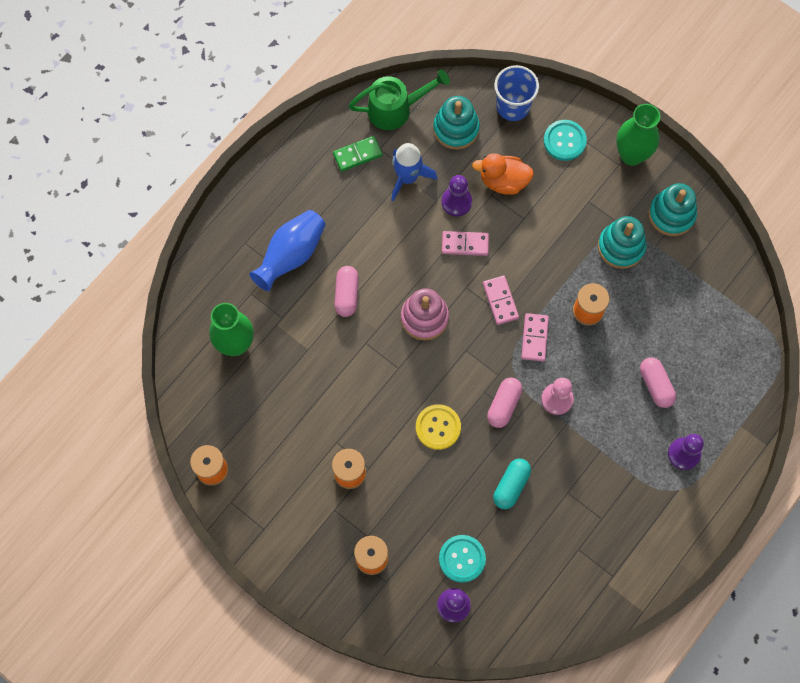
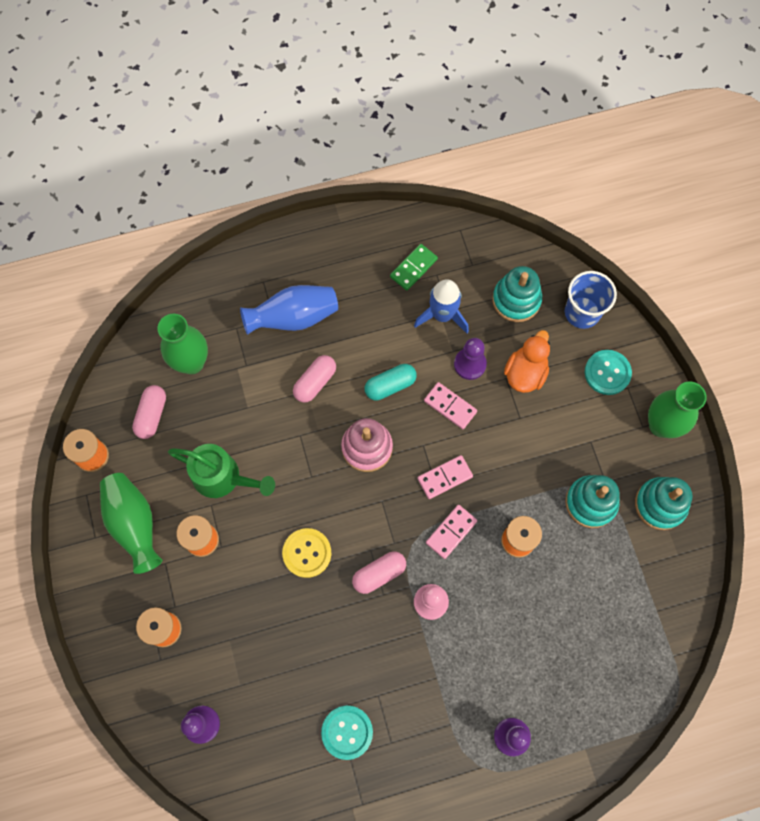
camera: 35 degrees right, 0 degrees up
(287, 497) = (134, 524): none -> green vase
(357, 155) = (413, 268): green domino -> green domino turned 60 degrees counterclockwise
(396, 109) = (475, 250): green watering can -> green watering can (223, 478)
(462, 559) = (240, 687): turquoise button -> turquoise button (347, 732)
(500, 301) = (445, 478): pink domino -> pink domino turned 45 degrees clockwise
(503, 181) = (525, 373): orange duck -> orange duck turned 75 degrees clockwise
(511, 486) = (332, 652): turquoise capsule -> turquoise capsule (390, 385)
(655, 385) = (531, 653): pink capsule -> pink capsule (152, 415)

